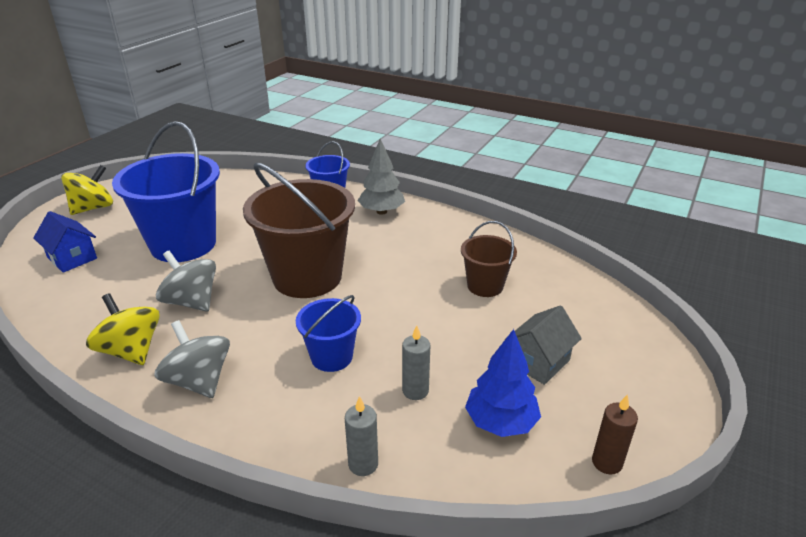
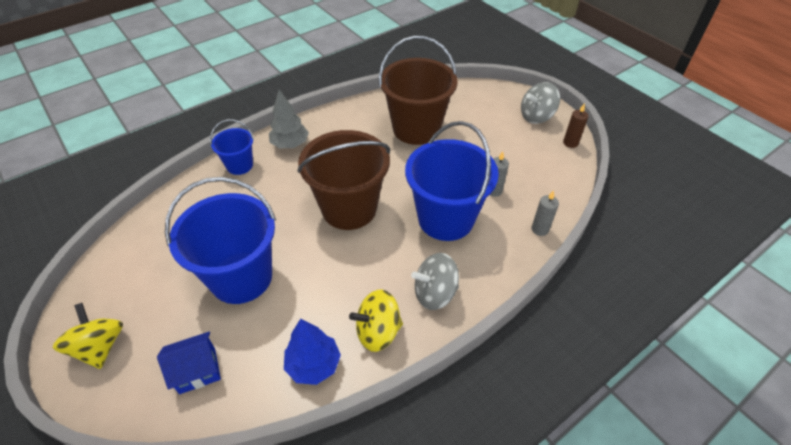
camera: 65 degrees left, 15 degrees up
(192, 302) = (336, 284): grey spinning top -> grey spinning top (536, 116)
(331, 357) = (446, 219): blue bucket -> blue bucket, size x1.95
(485, 286) = (416, 128): brown bucket -> brown bucket, size x1.95
(500, 422) = (532, 167): blue tree -> blue tree (313, 365)
(539, 362) = (494, 135): grey house -> none

